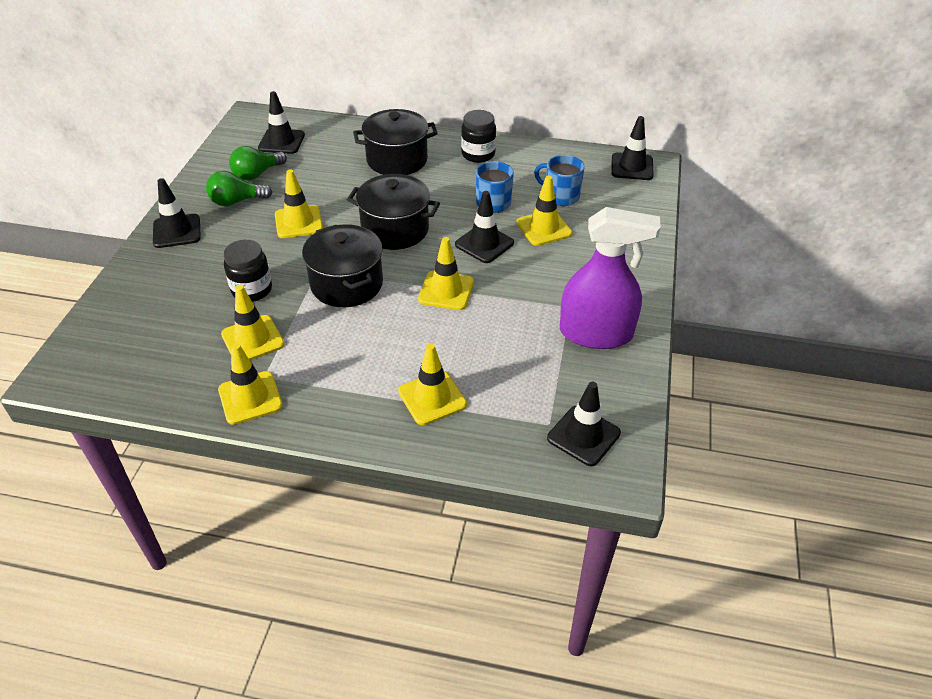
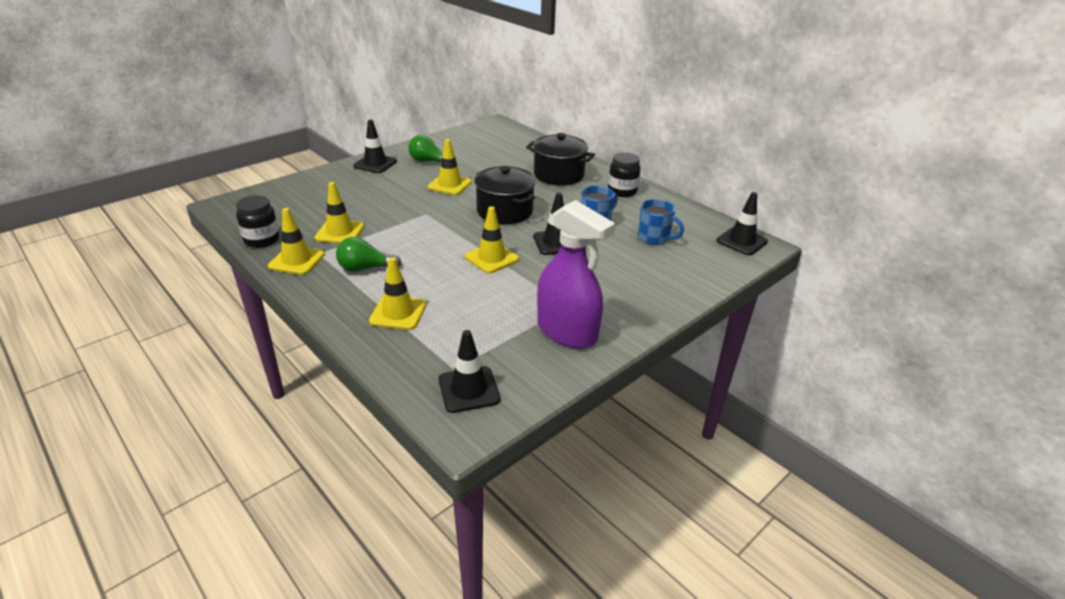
camera: 35 degrees right, 10 degrees down
(252, 290) = (374, 208): black jar -> black jar (262, 240)
(257, 174) = (459, 152): green light bulb -> green light bulb (365, 268)
(281, 141) = (497, 141): black traffic cone -> none
(346, 284) = (433, 227): black pot -> none
(544, 228) = (614, 251): yellow traffic cone -> none
(561, 196) = (654, 237): blue mug -> blue mug turned 150 degrees clockwise

